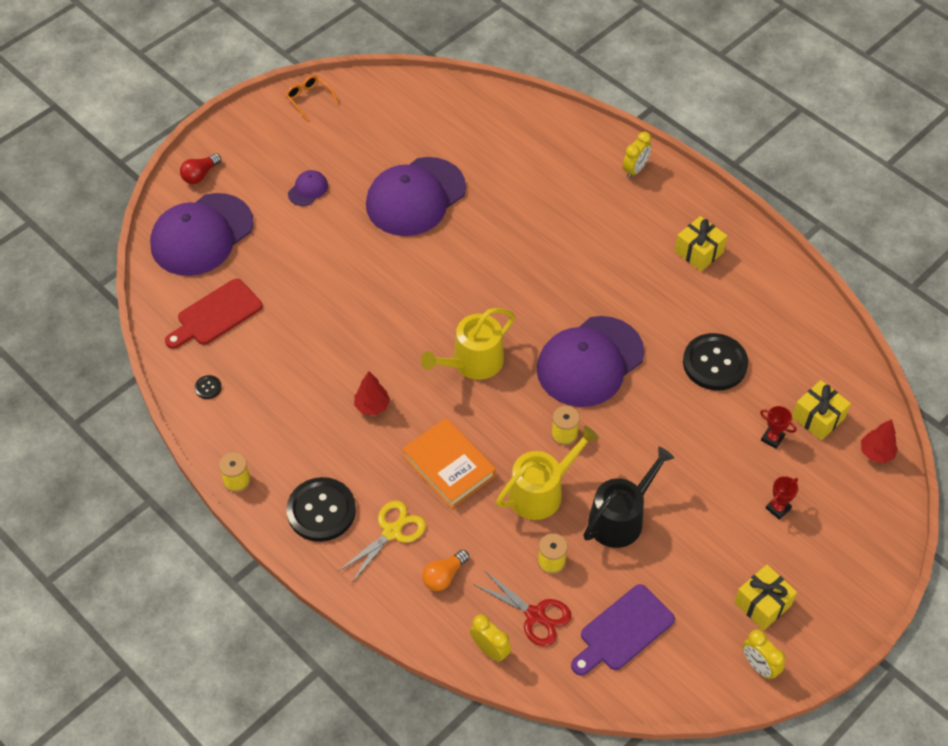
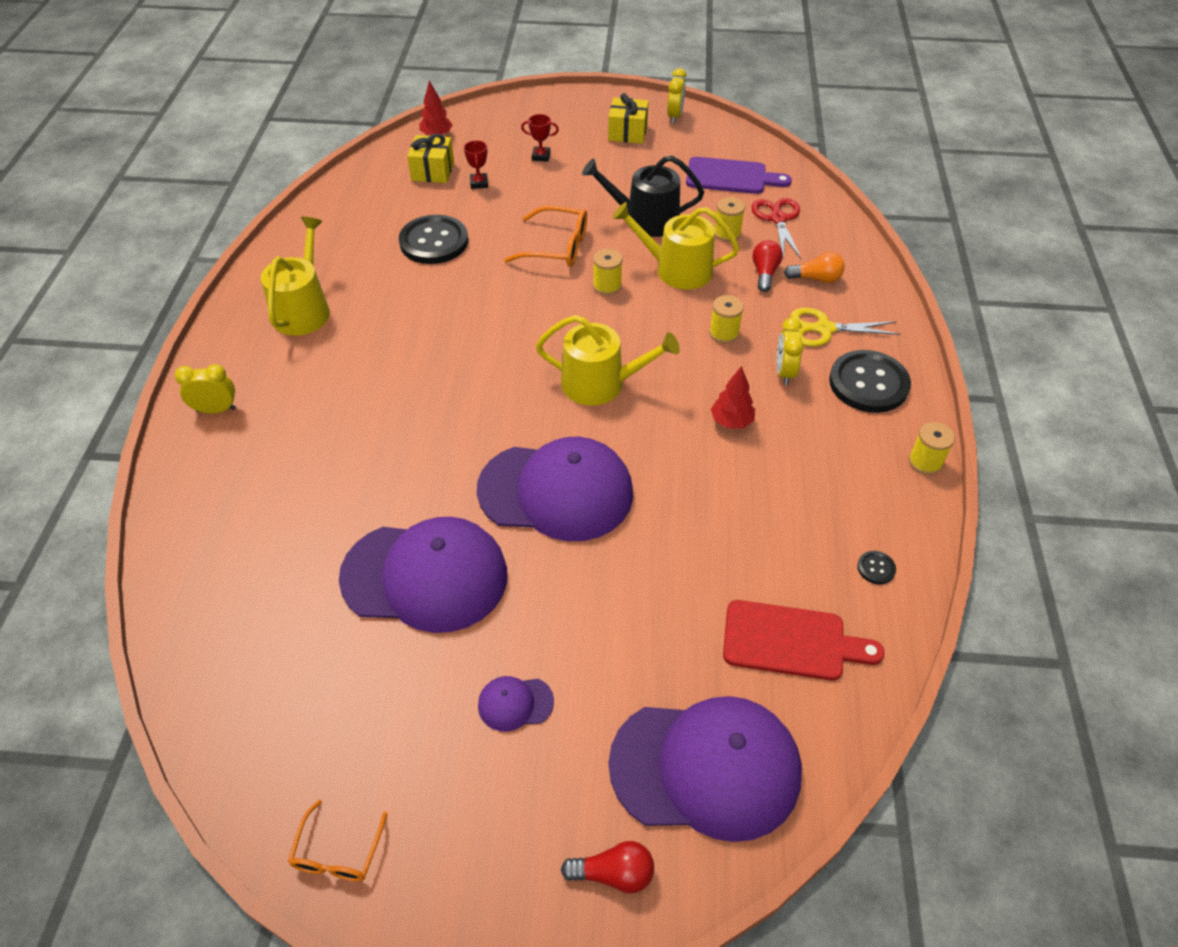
camera: 130 degrees left, 5 degrees down
(449, 466) = (724, 333): orange book -> yellow spool
(482, 546) = (764, 273): none -> red light bulb
(490, 650) = (833, 225): yellow clock -> yellow clock (784, 372)
(590, 362) = (513, 311): purple cap -> purple cap (556, 491)
(638, 435) = (557, 247): none -> orange glasses
(699, 252) = (303, 309): yellow gift -> yellow watering can

